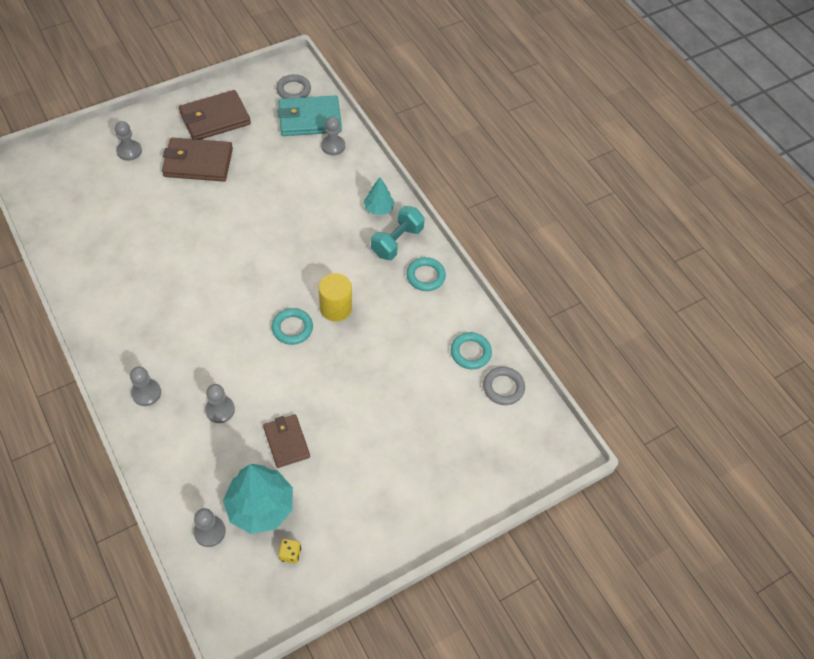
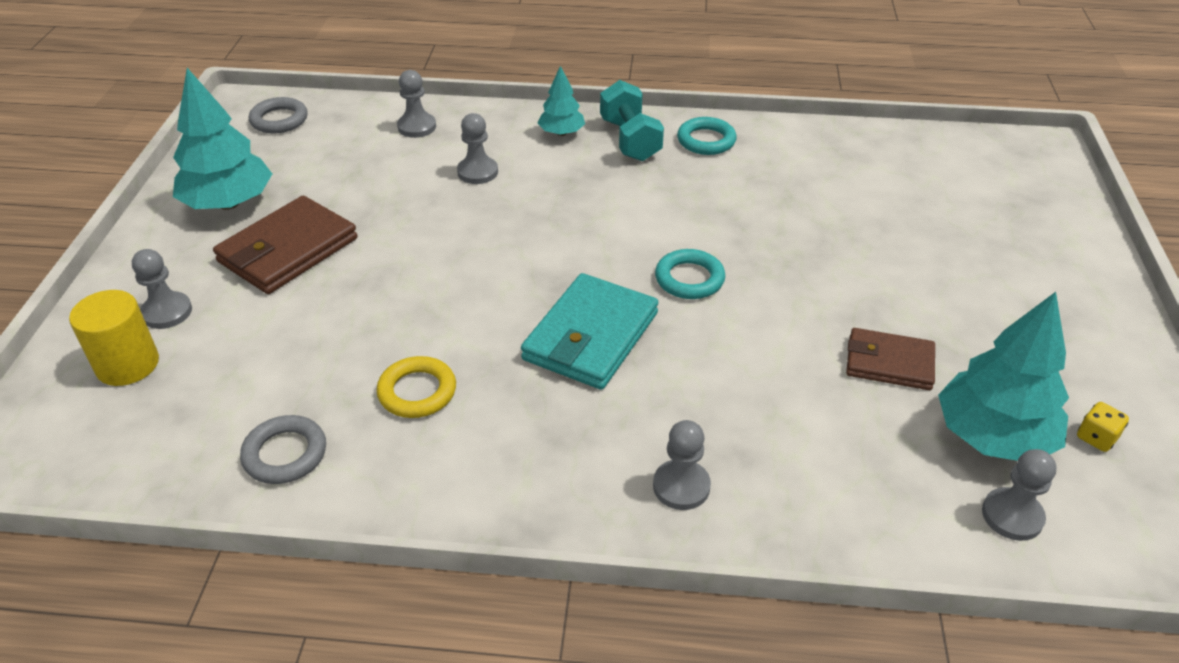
camera: 50 degrees left, 15 degrees down
(141, 267) = (417, 392): none -> yellow ring
(215, 118) = (229, 203): brown wallet -> turquoise tree
(220, 410) = (780, 410): grey pawn -> grey pawn (477, 172)
(309, 119) = (346, 127): turquoise wallet -> turquoise wallet (590, 336)
(335, 308) = (690, 228): yellow cylinder -> yellow cylinder (127, 364)
(470, 352) = (853, 154): turquoise ring -> none
(503, 387) = (923, 152): grey ring -> grey ring (285, 454)

